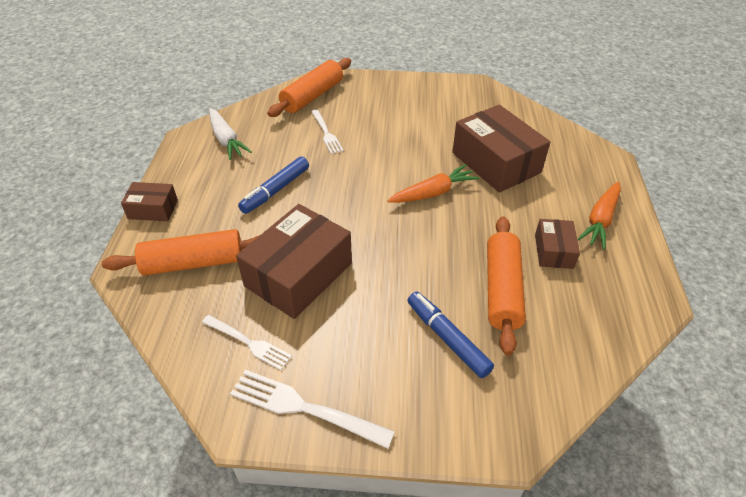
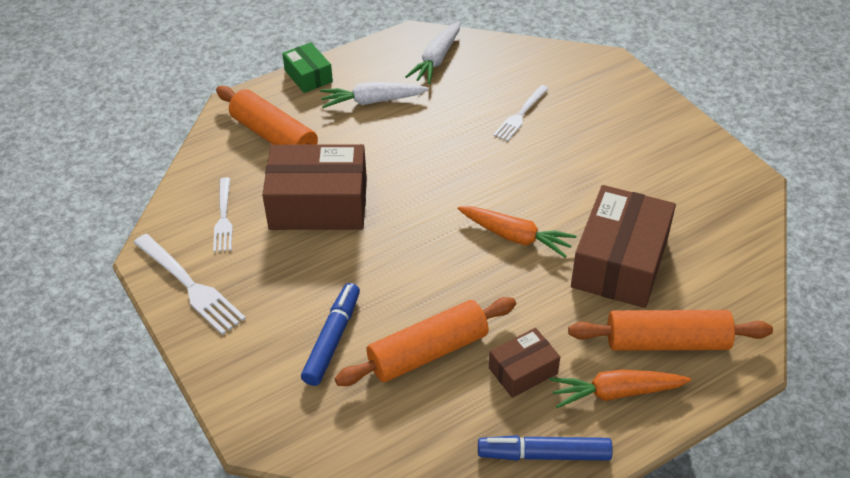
camera: 55 degrees right, 0 degrees up
(153, 209) = (308, 76): brown box -> green box
(226, 190) = (373, 101): none -> white carrot
(275, 190) = (404, 130): blue marker -> blue marker (544, 454)
(304, 408) = (190, 286): white fork -> white fork turned 150 degrees clockwise
(312, 96) = (567, 72): orange rolling pin -> orange rolling pin (666, 342)

